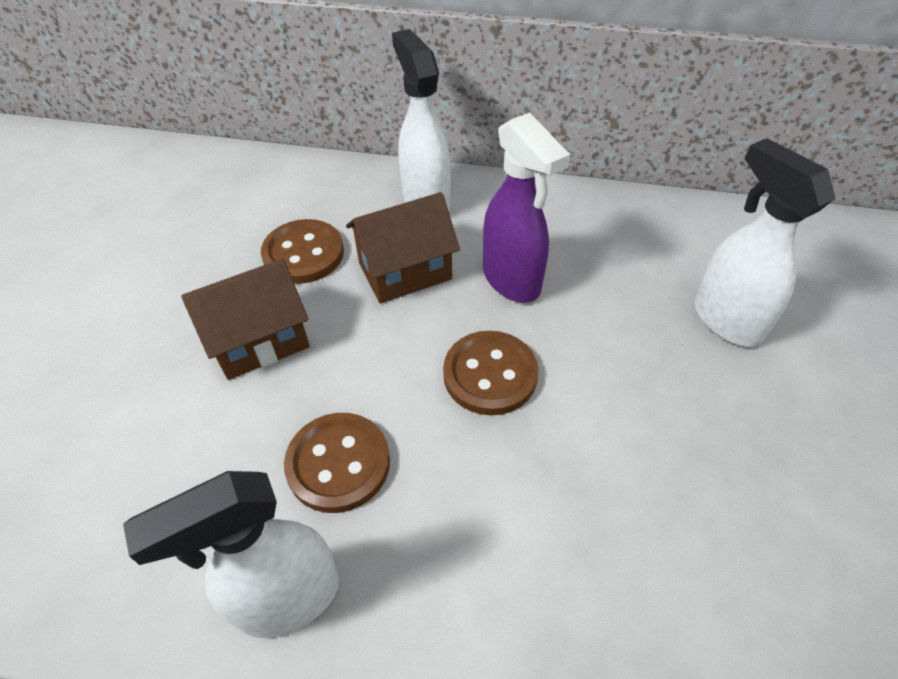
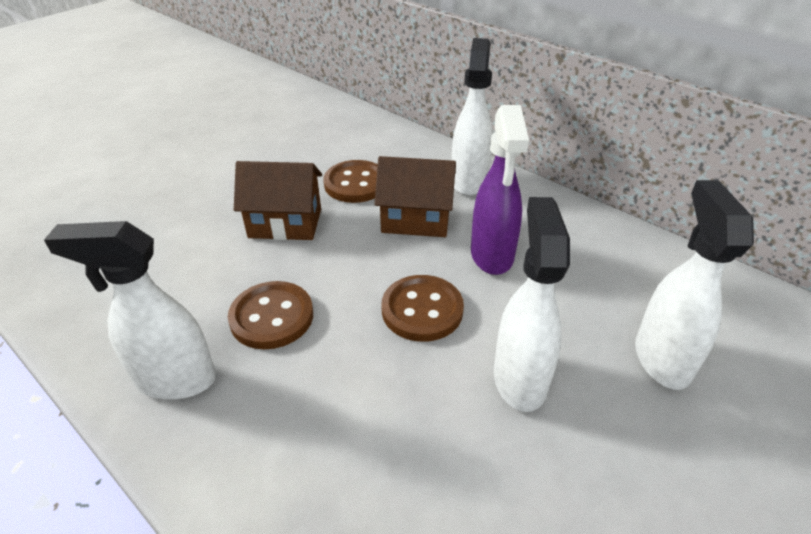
camera: 30 degrees right, 10 degrees down
(629, 401) = (519, 378): none -> white spray bottle

